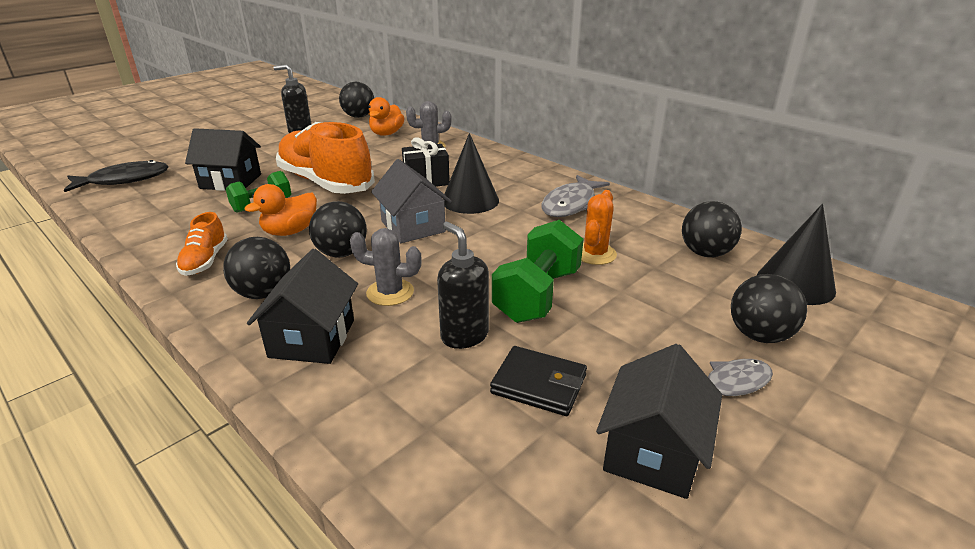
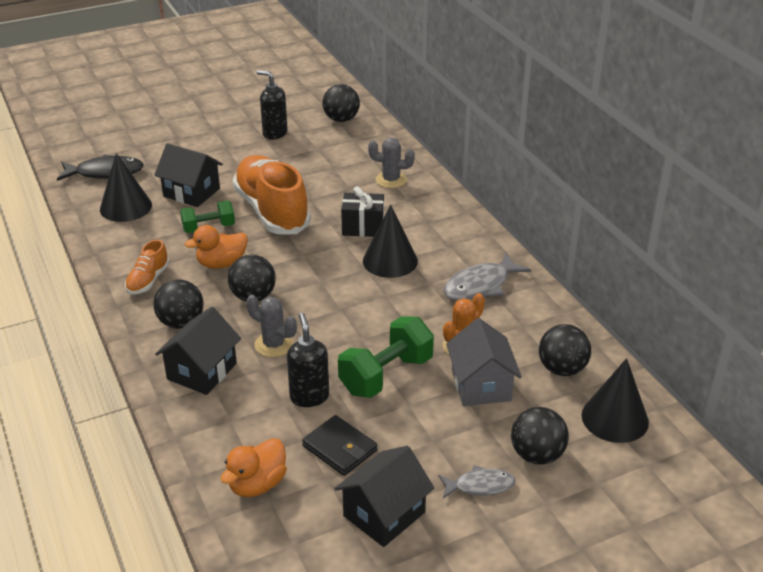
camera: 20 degrees right, 5 degrees up
(156, 203) = (126, 207): none -> black cone
(386, 133) = (357, 152): orange duck -> orange duck (257, 484)
(413, 227) = (324, 281): grey house -> grey house (481, 385)

